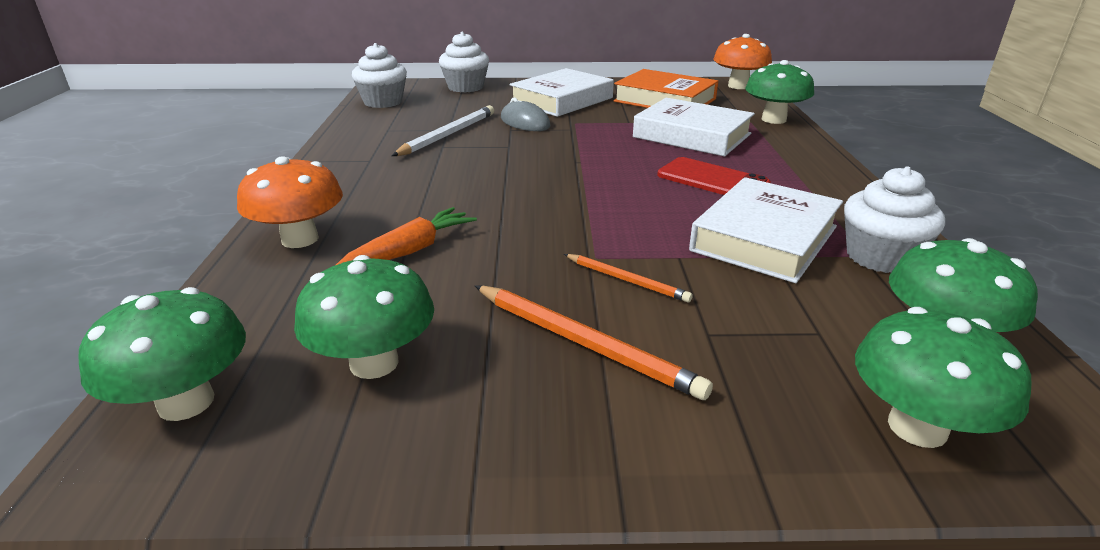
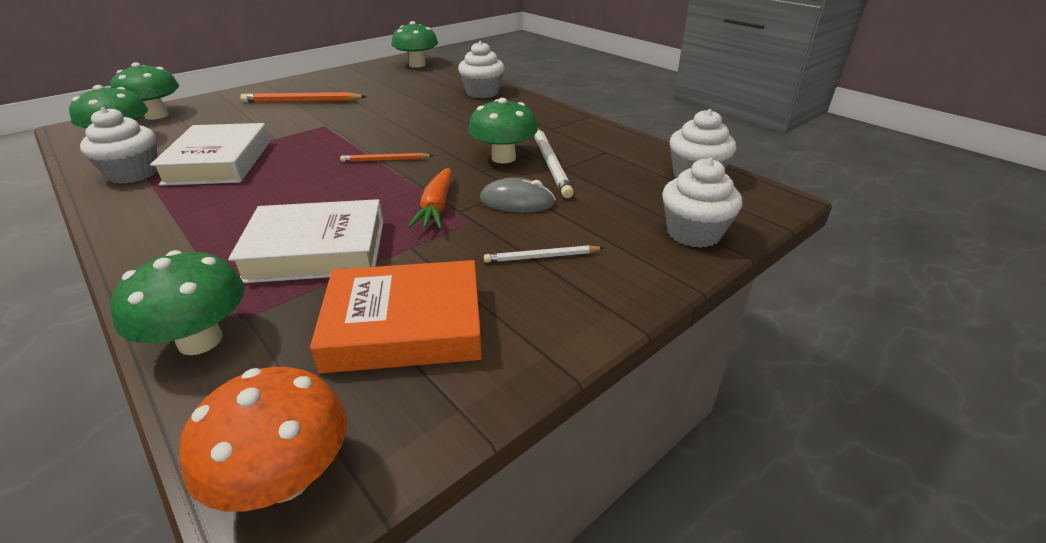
camera: 140 degrees right, 5 degrees up
(300, 239) = (482, 93): orange mushroom -> white cupcake
(374, 363) = (375, 81): green mushroom -> green mushroom (503, 158)
(410, 250) = (423, 103): orange carrot -> orange carrot (437, 207)
(562, 100) = (541, 257): white book -> white pencil
(627, 280) = (298, 122): orange pencil -> orange pencil (385, 160)
(712, 180) = (270, 196): red phone -> none

